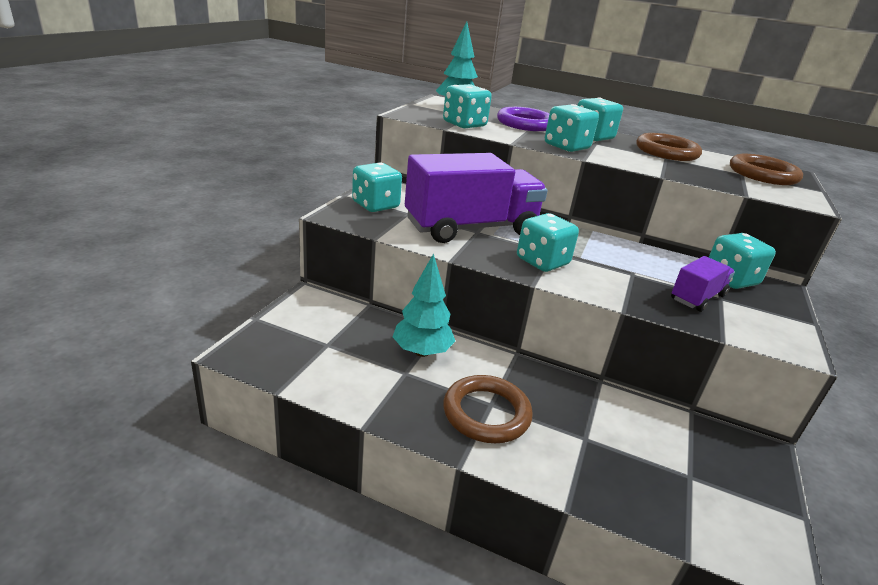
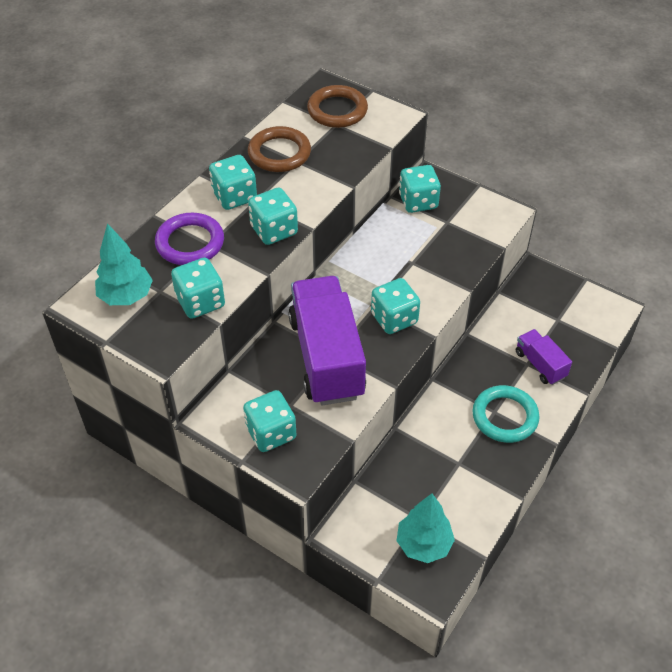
camera: 75 degrees left, 20 degrees up
(422, 352) = (431, 447): turquoise tree -> turquoise tree (423, 544)
(486, 413) = (505, 417): brown ring -> turquoise ring
(697, 297) = (447, 236): purple truck -> purple truck (540, 364)

